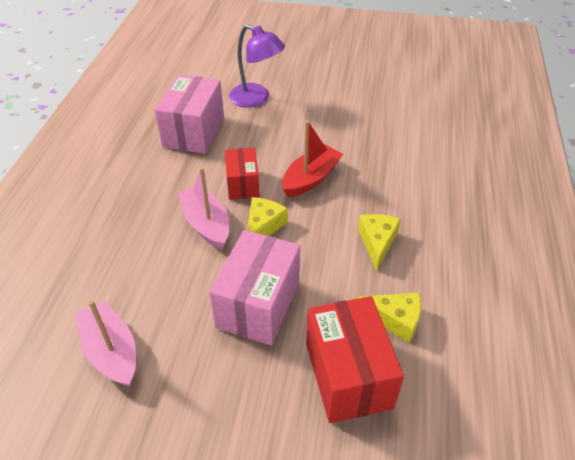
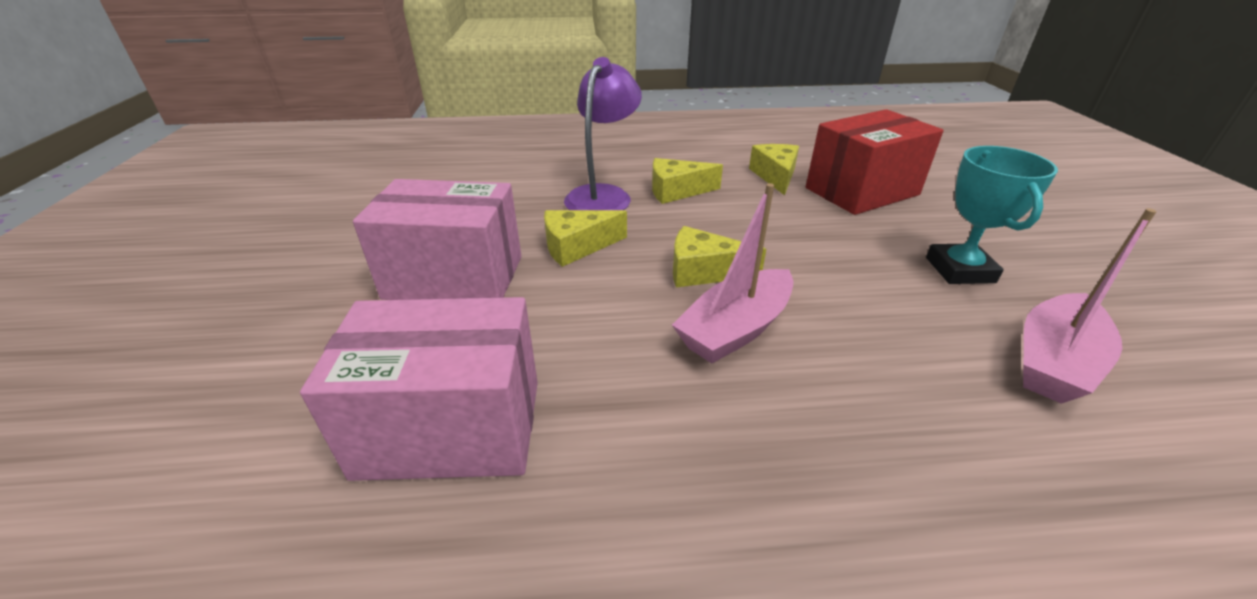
camera: 105 degrees left, 10 degrees down
(208, 367) = (959, 270): none -> turquoise trophy
(243, 184) = (616, 310): red box -> none
(256, 99) = (318, 348): purple lamp -> purple lamp (603, 195)
(258, 304) = (837, 252): pink box -> pink box (454, 277)
(311, 179) = (577, 246): red boat -> yellow cheese

